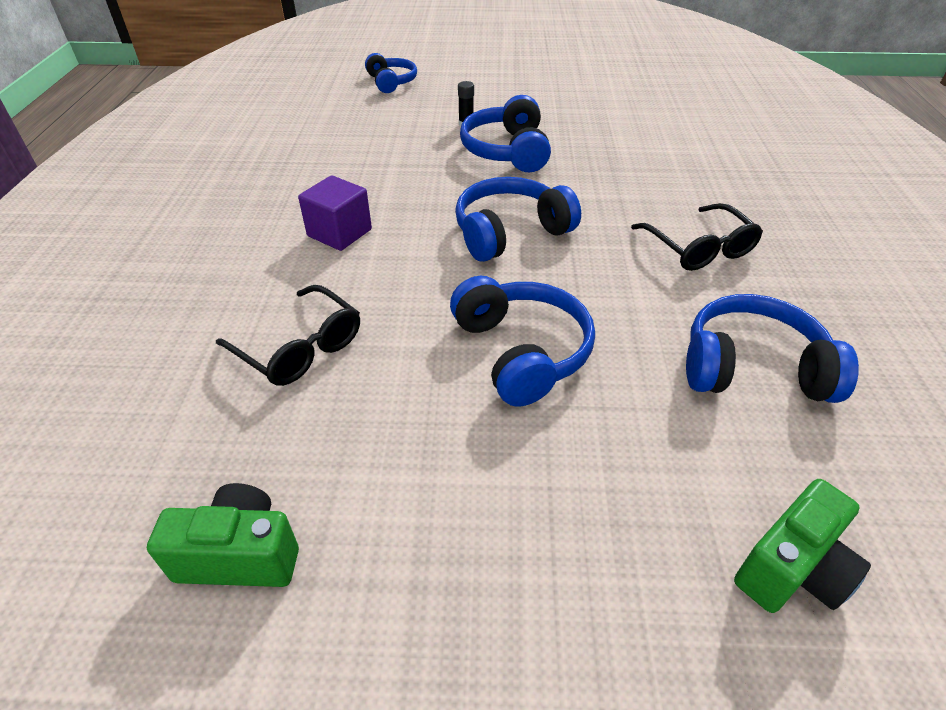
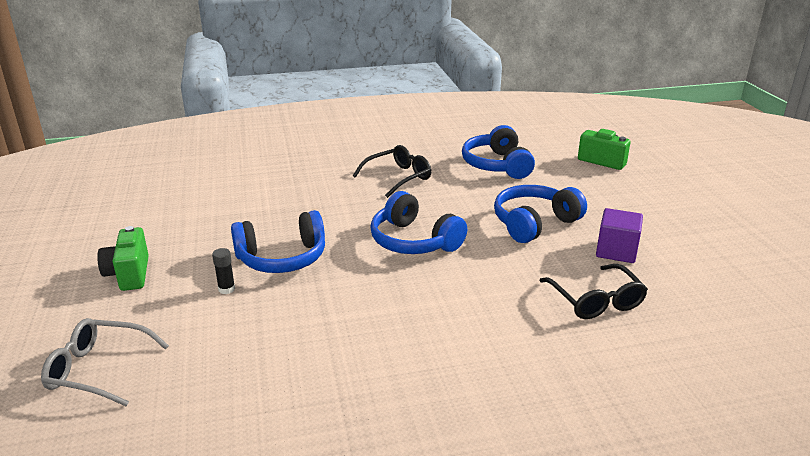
camera: 105 degrees left, 15 degrees down
(240, 555) = (735, 279): green camera -> green camera (129, 274)
(300, 348) = (596, 301): black glasses -> black glasses turned 135 degrees clockwise
(339, 233) = (457, 320): purple cube -> purple cube (616, 251)
(391, 82) = (97, 369): blue headphones -> grey glasses

